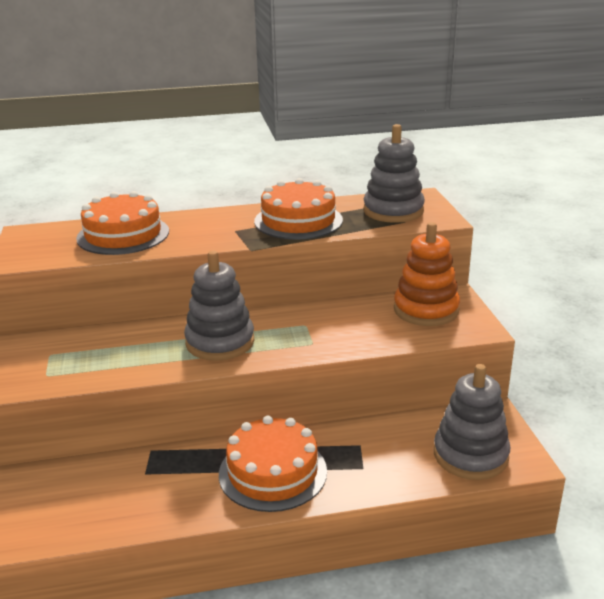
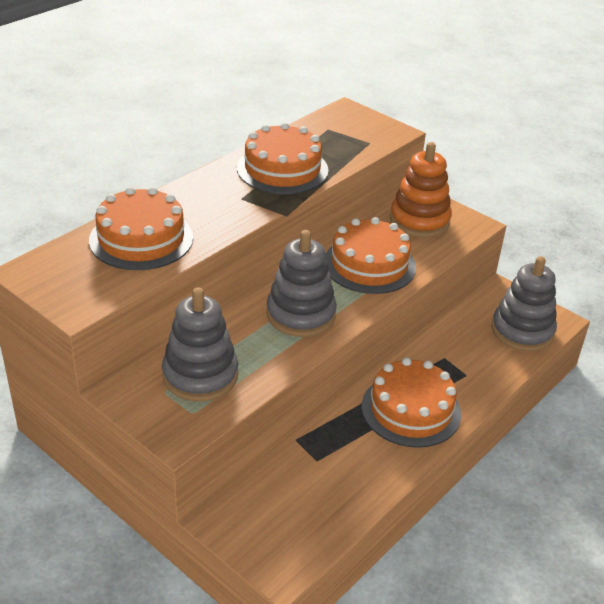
camera: 40 degrees left, 10 degrees up
(330, 327) = (369, 264): none -> orange cake
(393, 211) = (346, 134): grey stacking toy -> grey stacking toy (200, 375)

